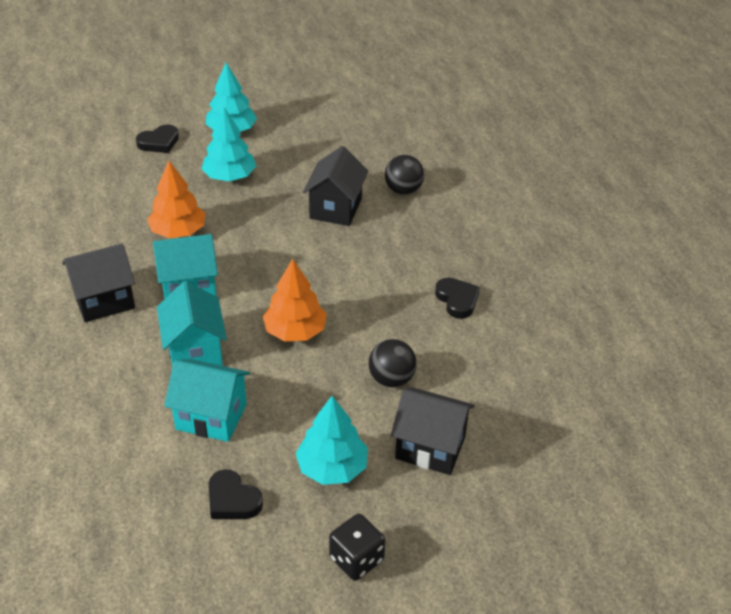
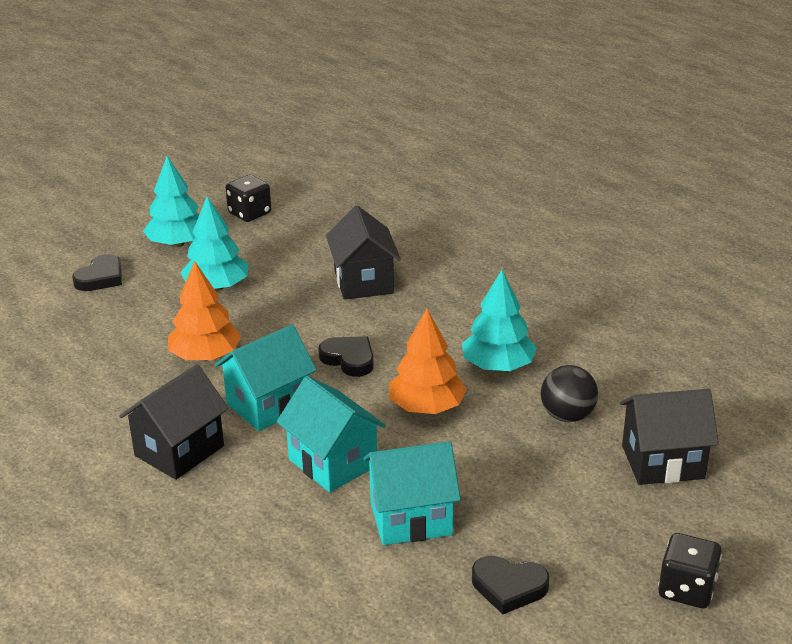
camera: 25 degrees left, 10 degrees down
(301, 121) = (249, 213): none -> black dice
(332, 468) = (584, 517): turquoise tree -> turquoise tree (498, 366)
(403, 190) = (419, 245): black ball -> none
(457, 300) = (565, 324): black heart -> black heart (349, 359)

